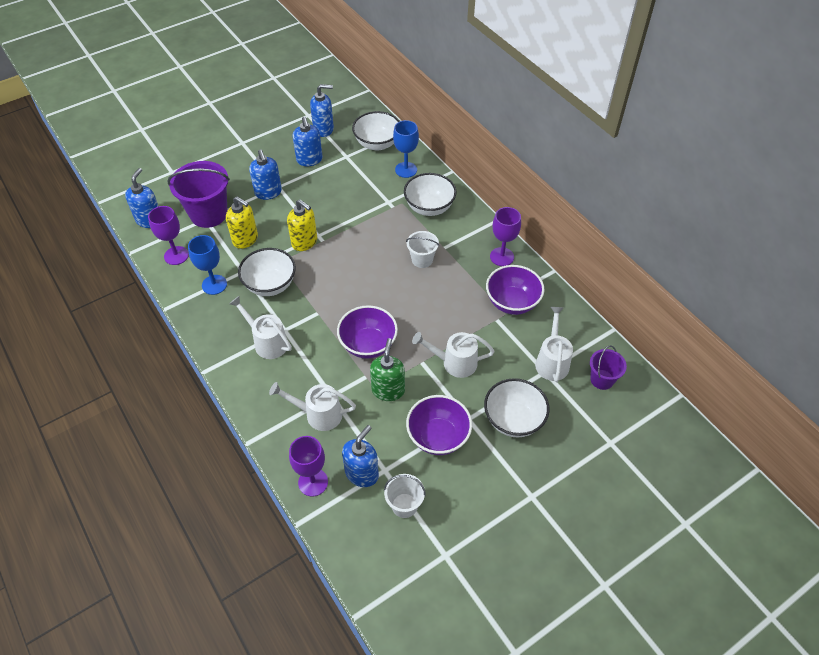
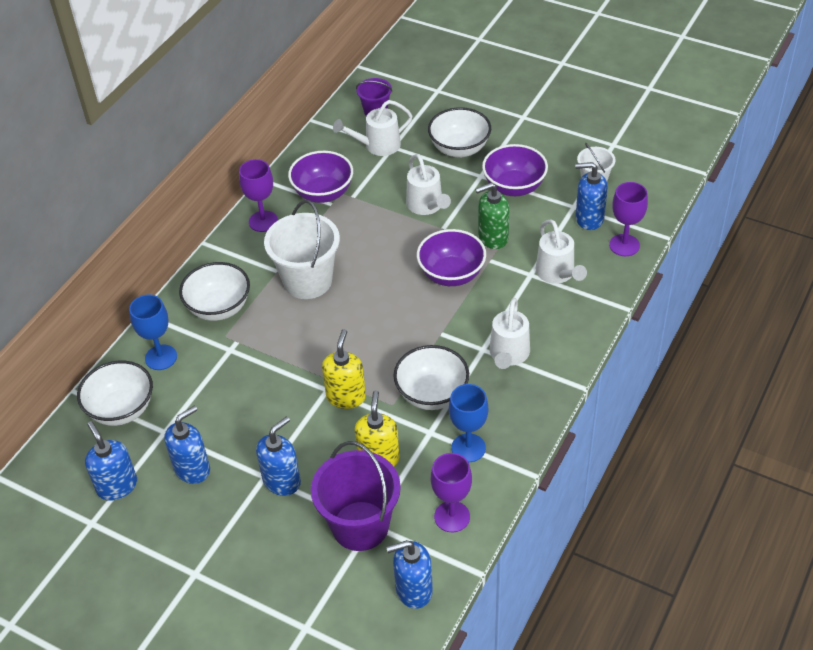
camera: 115 degrees left, 5 degrees down
(422, 260) = (307, 281): white bucket -> white bucket, size x1.85

